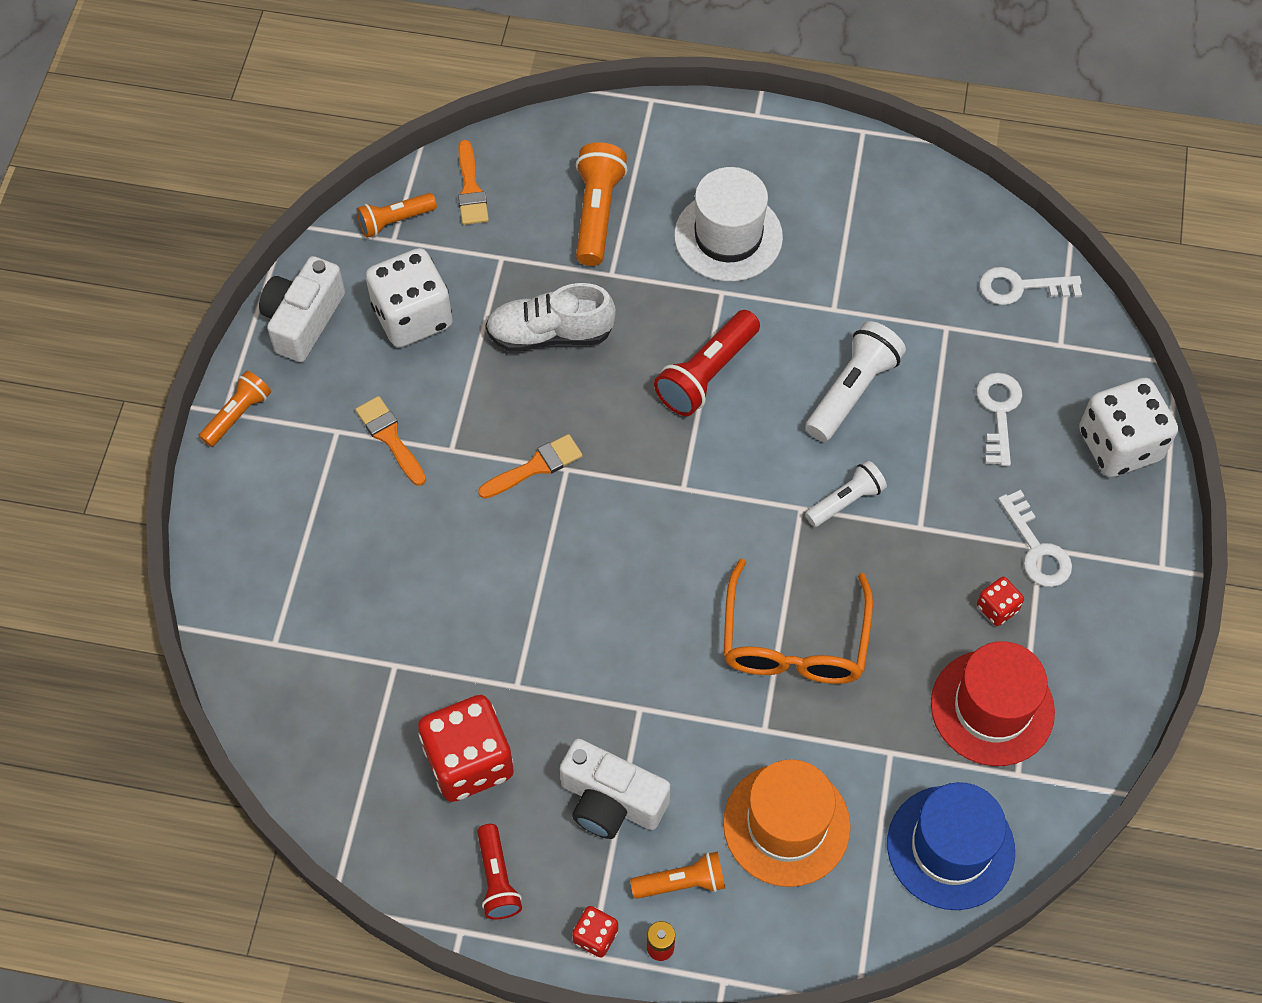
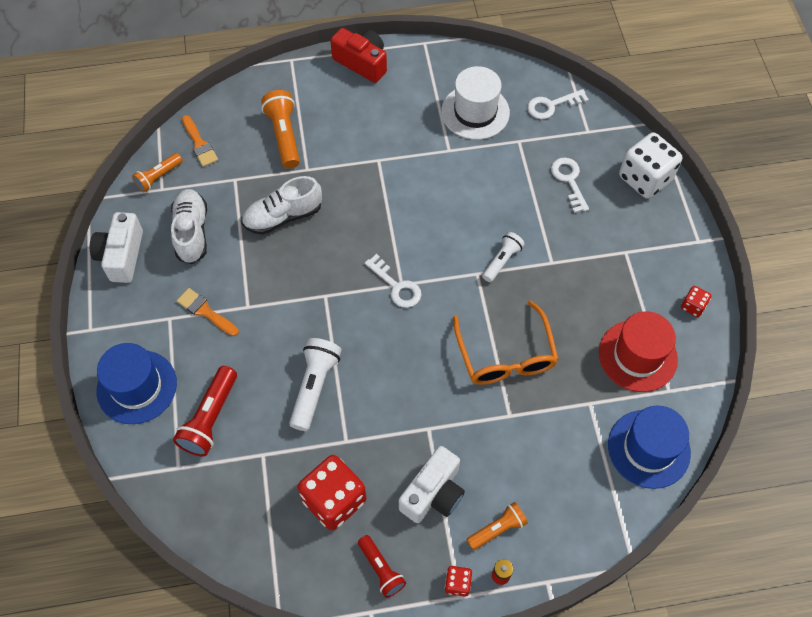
camera: 20 degrees left, 0 degrees up
(238, 414) = (100, 328): orange flashlight -> none
(258, 513) = (137, 387): none -> blue hat
(412, 317) = (192, 232): white dice -> white shoe
(535, 467) = (305, 300): orange brush -> none
(611, 801) = (433, 493): white camera -> white camera turned 60 degrees counterclockwise
(706, 374) = (388, 211): red flashlight -> red flashlight (210, 418)
(728, 236) = (369, 126): white hat -> white hat (475, 112)
(755, 135) = (362, 63): none -> red camera
(786, 825) = (546, 470): orange hat -> none
(852, 391) = (479, 194): white flashlight -> white flashlight (314, 386)
(997, 608) = (616, 295): red dice -> red dice (693, 306)
(1037, 548) = (624, 253): white key -> white key (396, 286)

